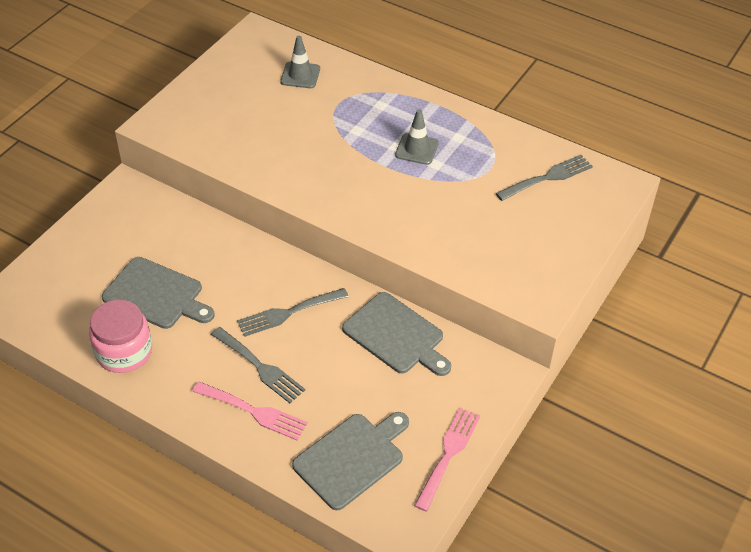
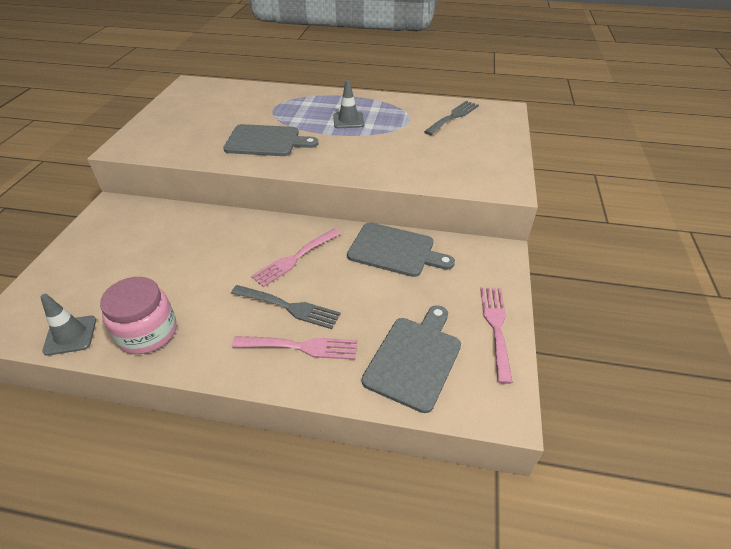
camera: 20 degrees left, 5 degrees down
(156, 294) = (165, 276): grey cutting board -> grey cutting board (266, 141)
(288, 313) = (295, 258): grey fork -> pink fork
(300, 75) = (235, 99): grey traffic cone -> grey traffic cone (70, 335)

